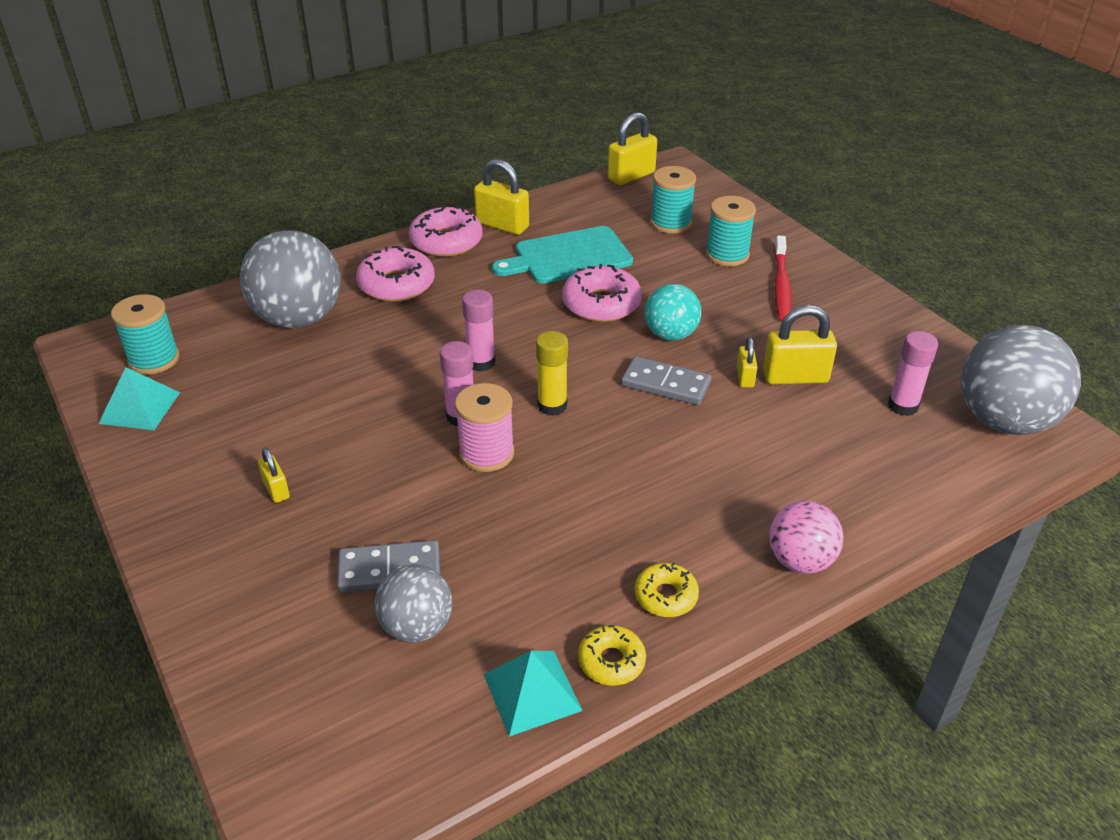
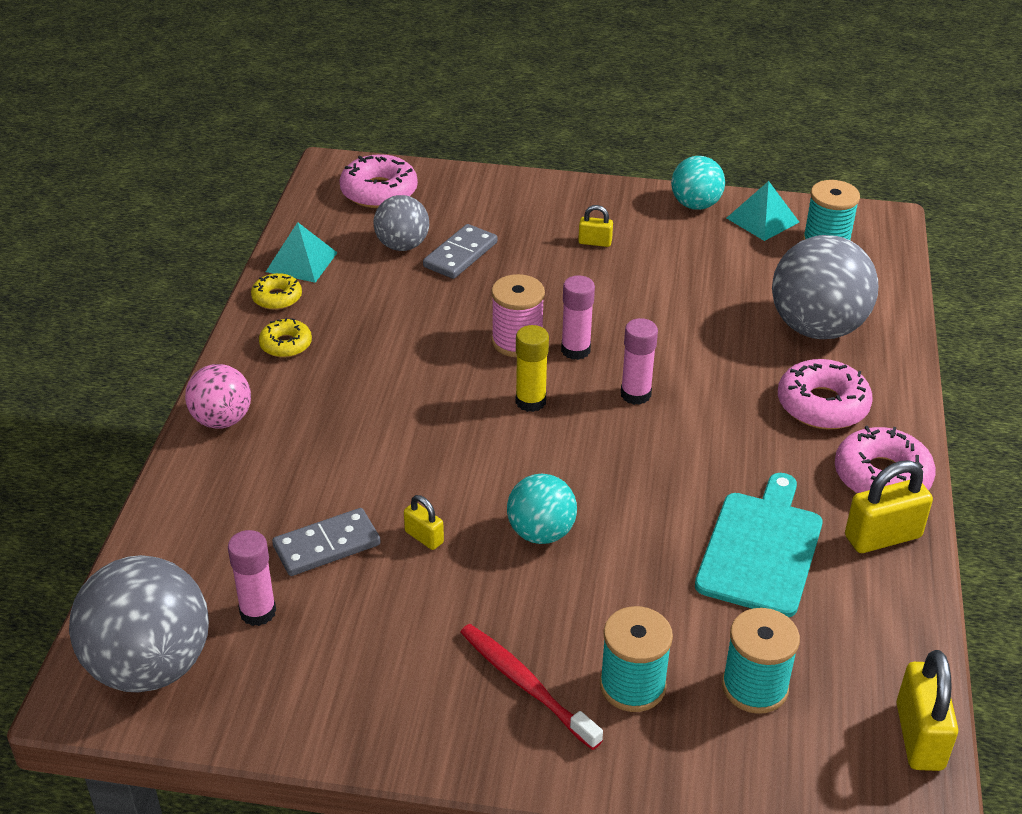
camera: 130 degrees right, 0 degrees up
(142, 459) = (695, 205): none -> turquoise ball
(601, 304) = (644, 518): pink donut -> pink donut (379, 191)
(665, 384) = (477, 481): grey domino -> grey domino (327, 546)
(795, 377) = (382, 571): yellow padlock -> none

